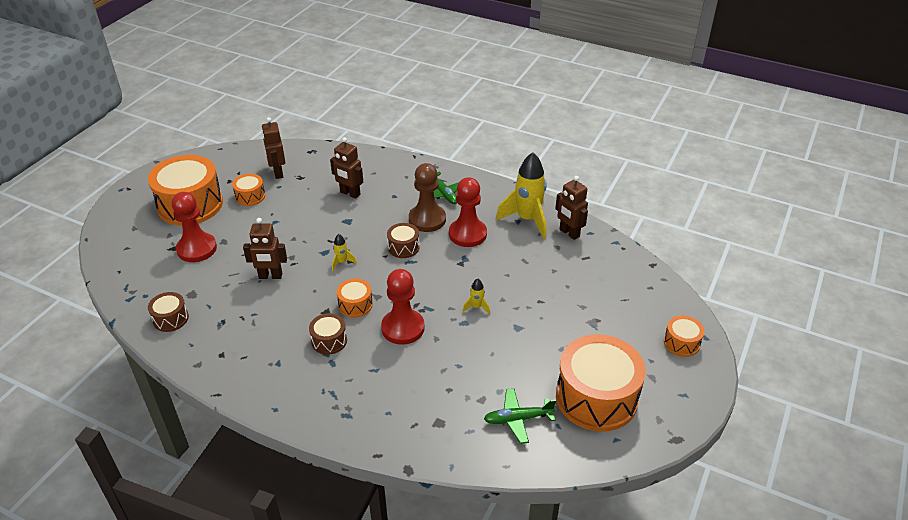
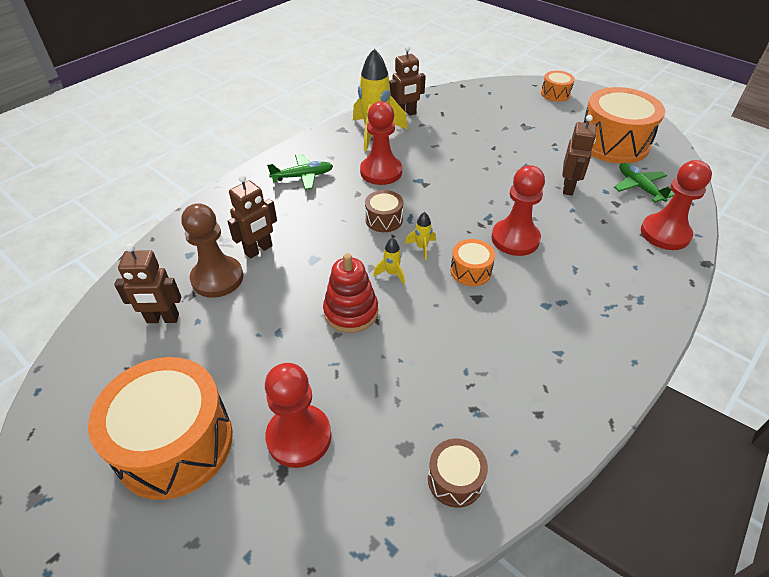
camera: 75 degrees left, 5 degrees up
(250, 196) = (201, 357): orange drum -> none
(270, 276) = (395, 347): brown robot -> brown robot (568, 188)
(298, 249) = (351, 312): none -> red stacking toy
(329, 341) = (526, 300): brown drum -> none
(427, 219) = (343, 195): brown pawn -> brown pawn (217, 278)
(444, 438) = (665, 233): none -> red pawn
(476, 307) = (493, 185): yellow rocket -> yellow rocket (422, 247)
(518, 419) = (639, 187): green plane -> green plane turned 150 degrees clockwise

